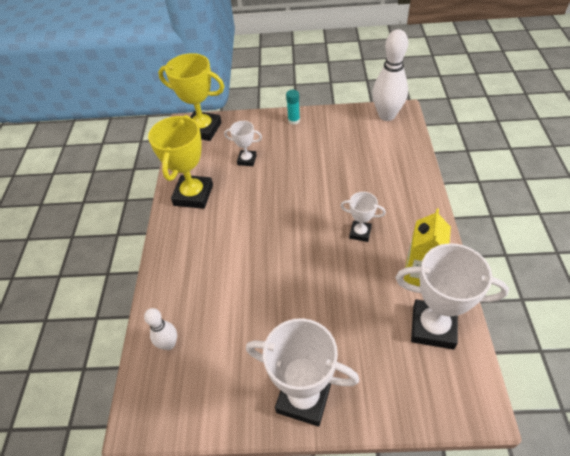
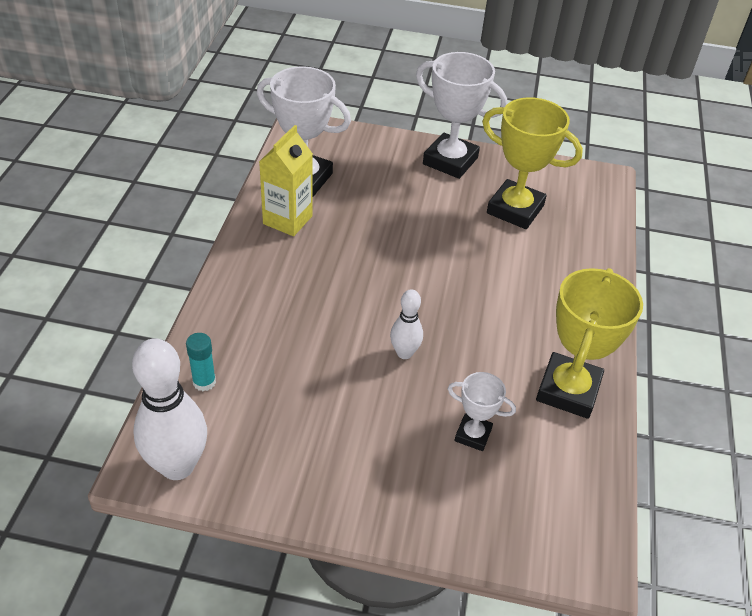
camera: 175 degrees left, 5 degrees down
(169, 344) = (583, 222): white bowling pin -> white bowling pin (404, 353)
(203, 129) = (557, 537): yellow trophy -> yellow trophy (515, 209)
(294, 120) = (363, 506): turquoise glue stick -> turquoise glue stick (204, 382)
(360, 233) = (333, 278): white trophy -> none

